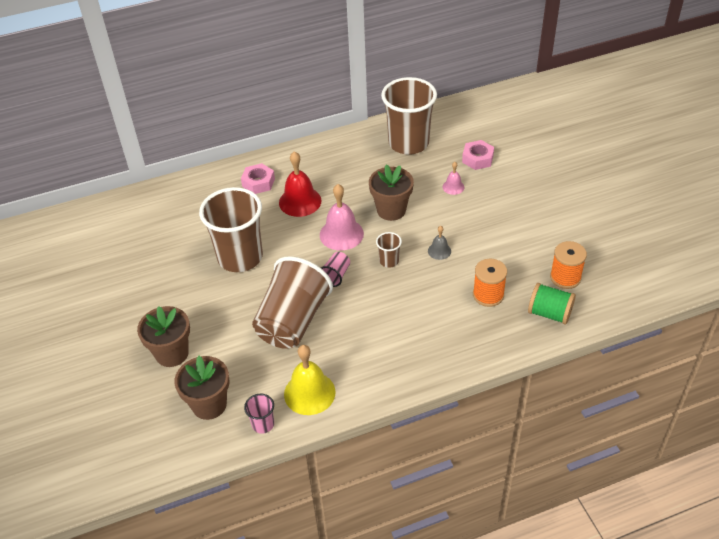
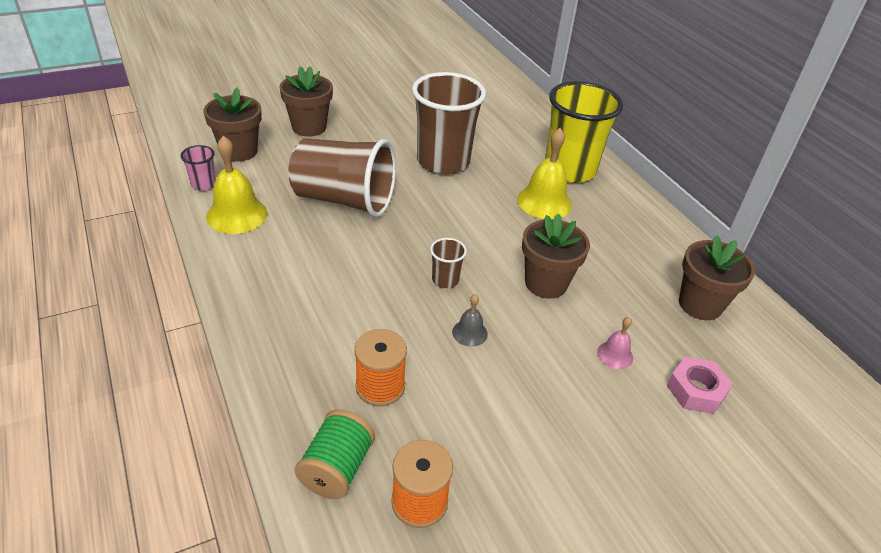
camera: 80 degrees right, 5 degrees down
(258, 182) = (569, 170): pink nut -> yellow cup
(300, 201) = (544, 202): red bell -> yellow bell
(336, 275) = (417, 232): pink cup -> none
(341, 234) = (491, 237): pink bell -> none
(408, 143) = (700, 304): brown cup -> brown flower pot

